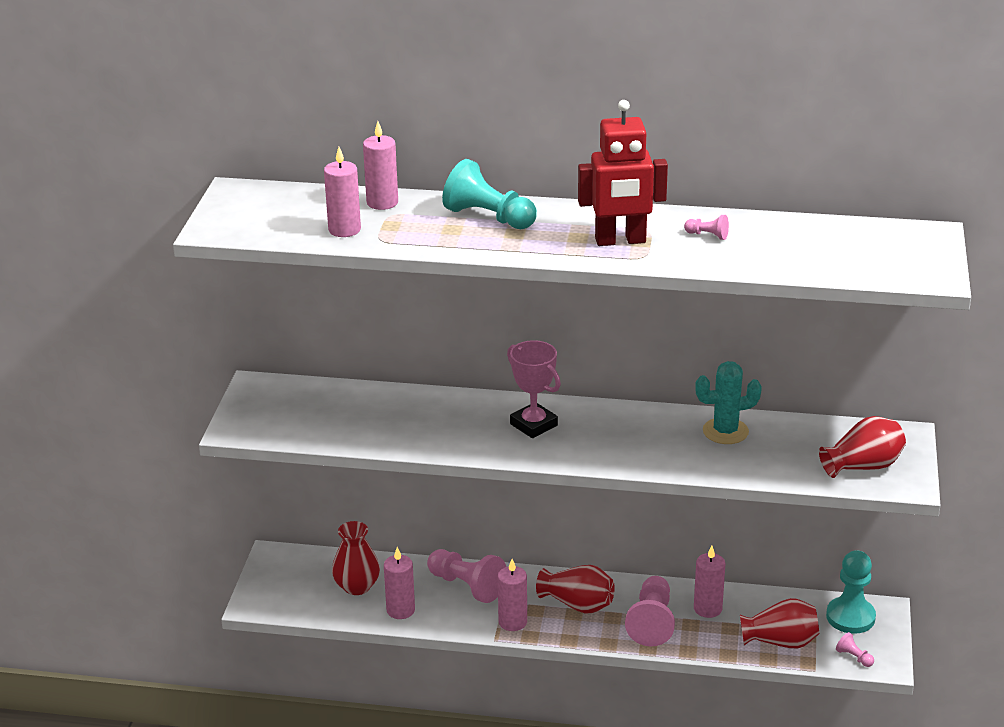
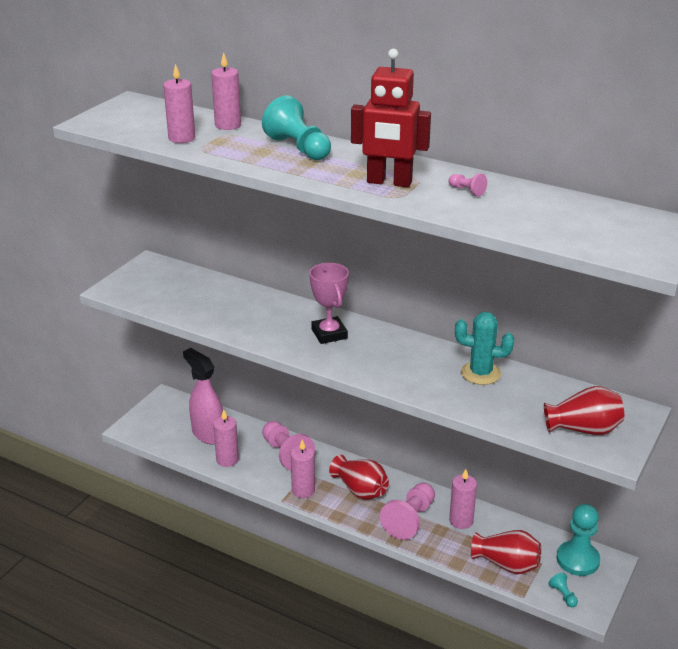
camera: 20 degrees right, 0 degrees up
(357, 586) = (208, 434): red vase -> pink spray bottle
(854, 657) = (563, 595): pink pawn -> turquoise pawn

